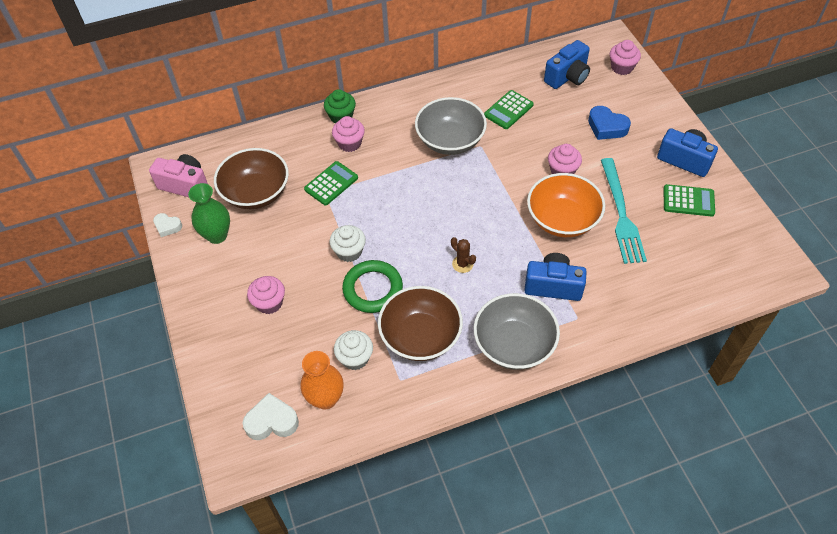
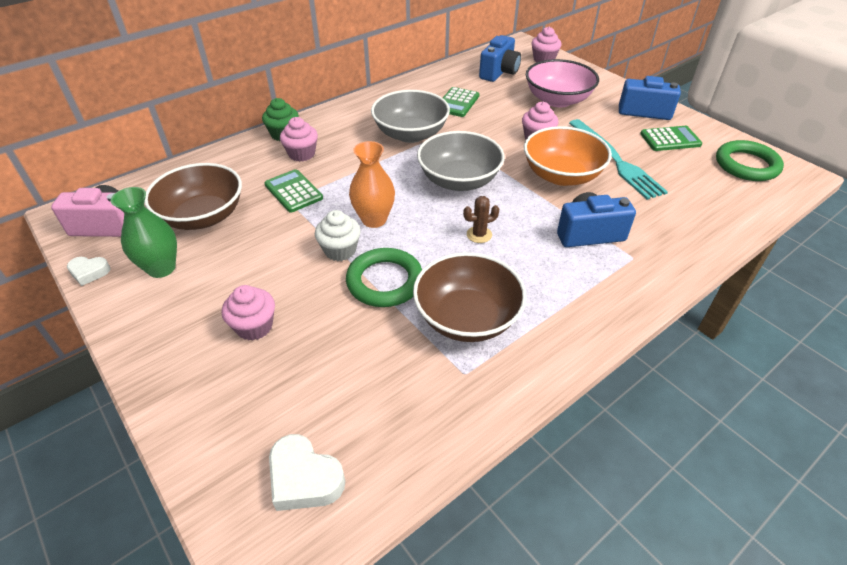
camera: 20 degrees left, 10 degrees down
(272, 421) = (304, 478): white heart -> white heart turned 120 degrees counterclockwise
(325, 398) = (373, 424): orange vase -> orange vase (374, 219)
(331, 183) = (293, 191): green calculator -> green calculator turned 60 degrees counterclockwise
(355, 358) = (394, 363): white cupcake -> none
(462, 264) = (479, 235): brown cactus -> brown cactus turned 45 degrees counterclockwise
(514, 344) = (581, 299): grey bowl -> grey bowl (459, 180)
(606, 127) = (557, 100): blue heart -> pink bowl
(743, 248) = (746, 165): none -> green ring

